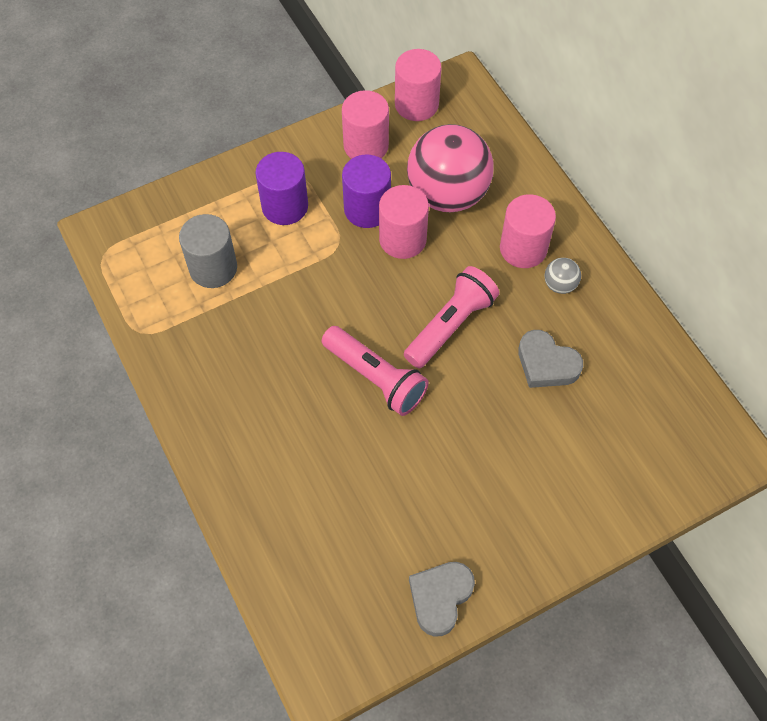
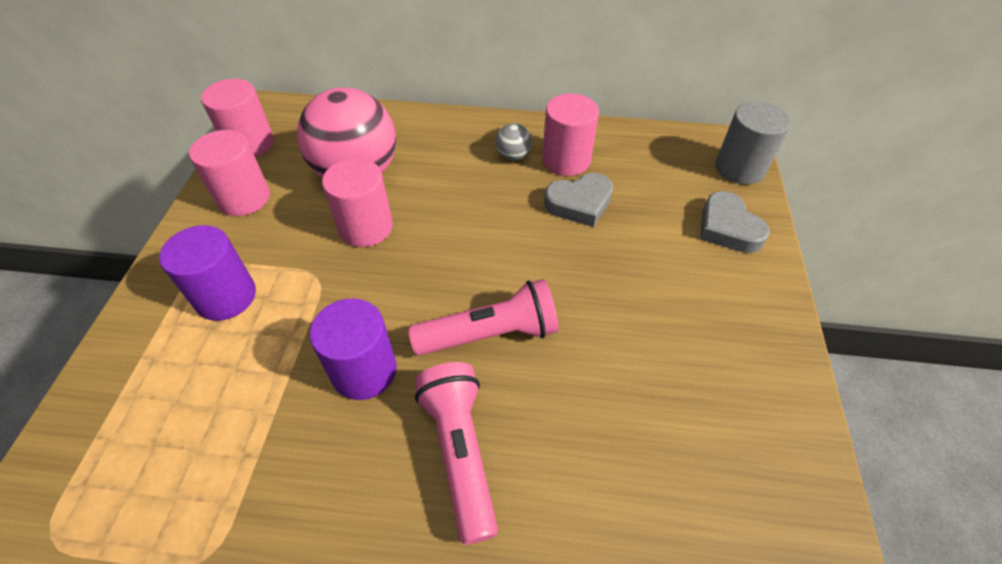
camera: 55 degrees left, 10 degrees down
(213, 268) = (215, 411): grey cylinder -> grey cylinder (740, 168)
(367, 209) = (307, 234): purple cylinder -> purple cylinder (364, 371)
(440, 598) = (781, 425): grey heart -> grey heart (728, 228)
(450, 325) = (486, 244): pink flashlight -> pink flashlight (460, 452)
(523, 248) = (458, 158): pink cylinder -> pink cylinder (566, 160)

